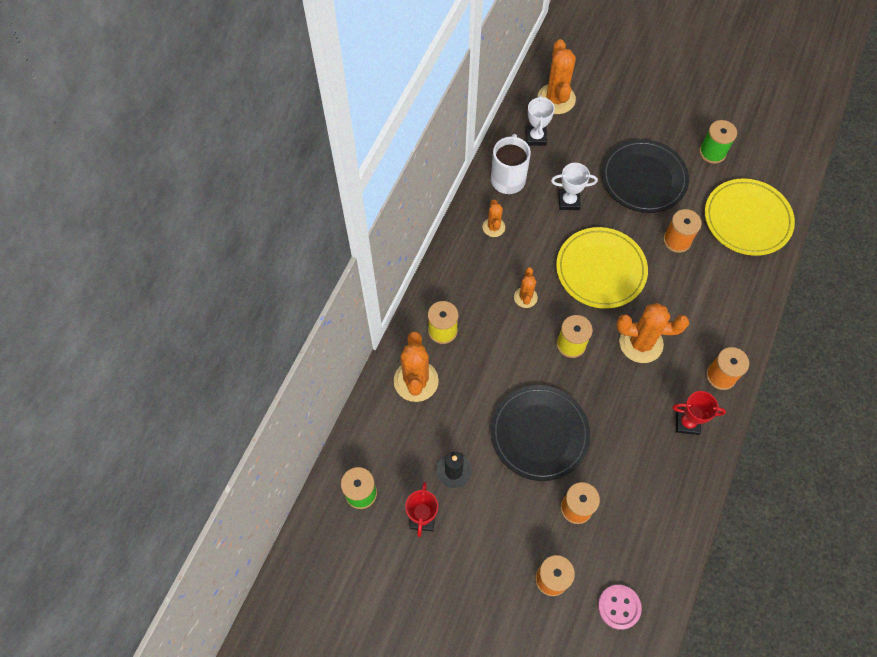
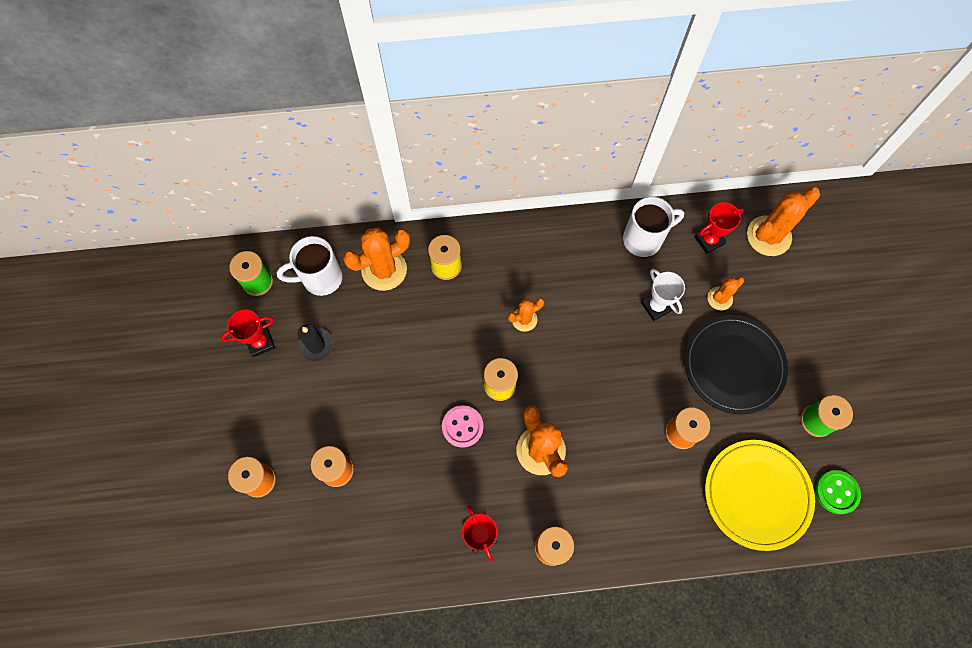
camera: 60 degrees right, 5 degrees up
(391, 437) = (320, 278): none -> white mug
(493, 227) = (581, 254): orange cactus -> orange cactus (719, 298)
(536, 137) = (709, 240): white trophy -> red trophy
(539, 434) = (392, 401): black plate -> none
(600, 270) = (598, 374): yellow plate -> none
(619, 607) = (261, 554): pink button -> pink button (462, 426)
(769, 171) = (836, 492): none -> green button

